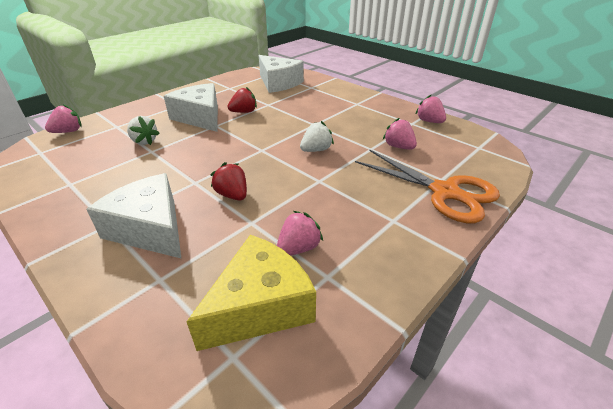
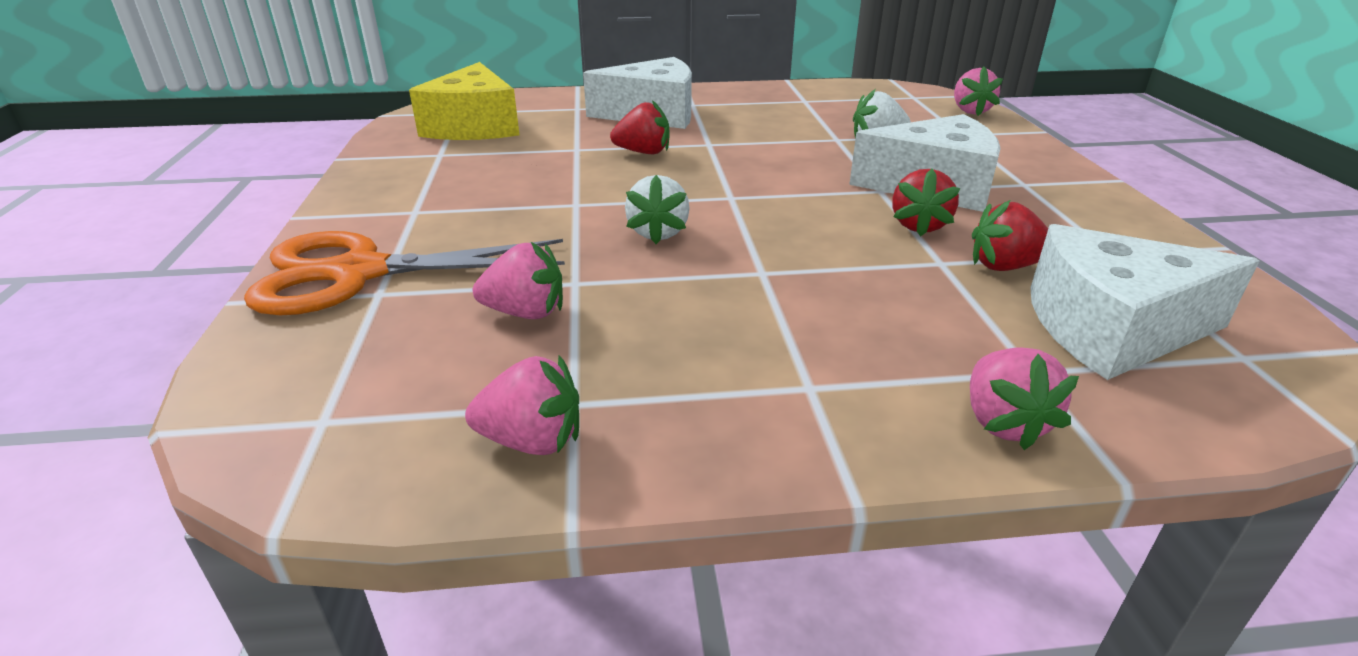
camera: 130 degrees right, 5 degrees down
(259, 97) = (1005, 266): none -> red strawberry
(298, 248) = (495, 154): pink strawberry -> pink strawberry (1003, 423)

